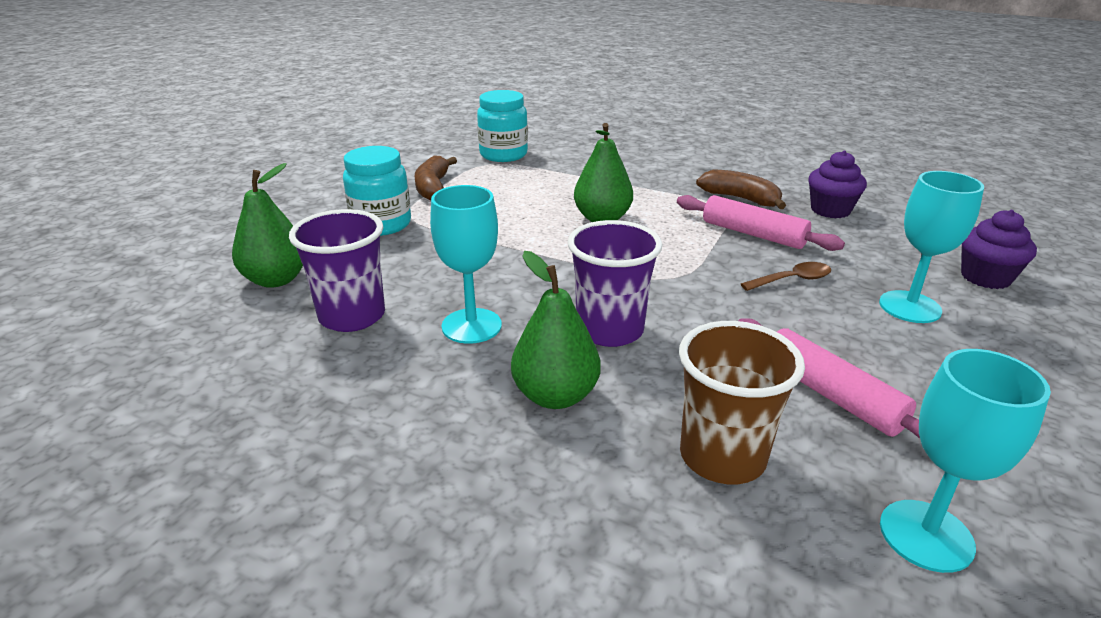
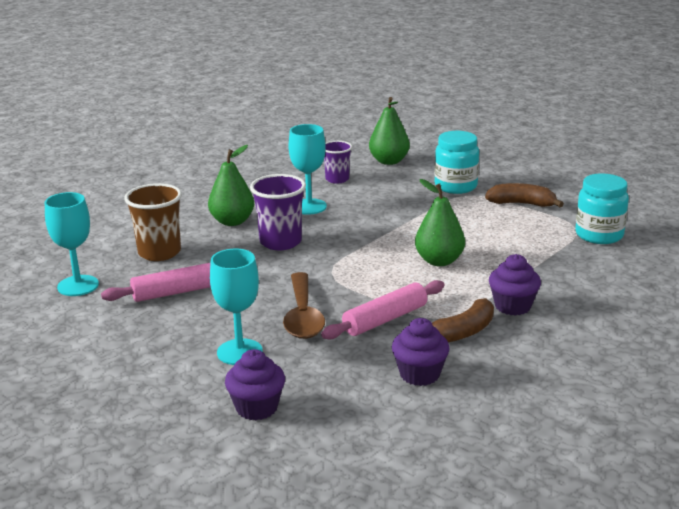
camera: 105 degrees right, 5 degrees down
(352, 316) = (337, 179): purple cup -> purple cup, size x0.64
(673, 182) = (512, 306): none -> purple cupcake
(792, 280) = (303, 316): brown spoon -> brown spoon, size x1.74

